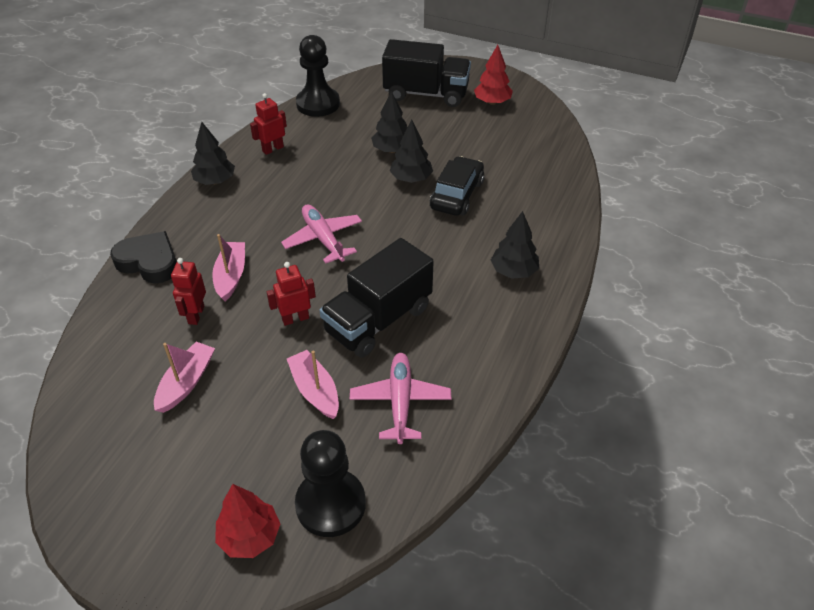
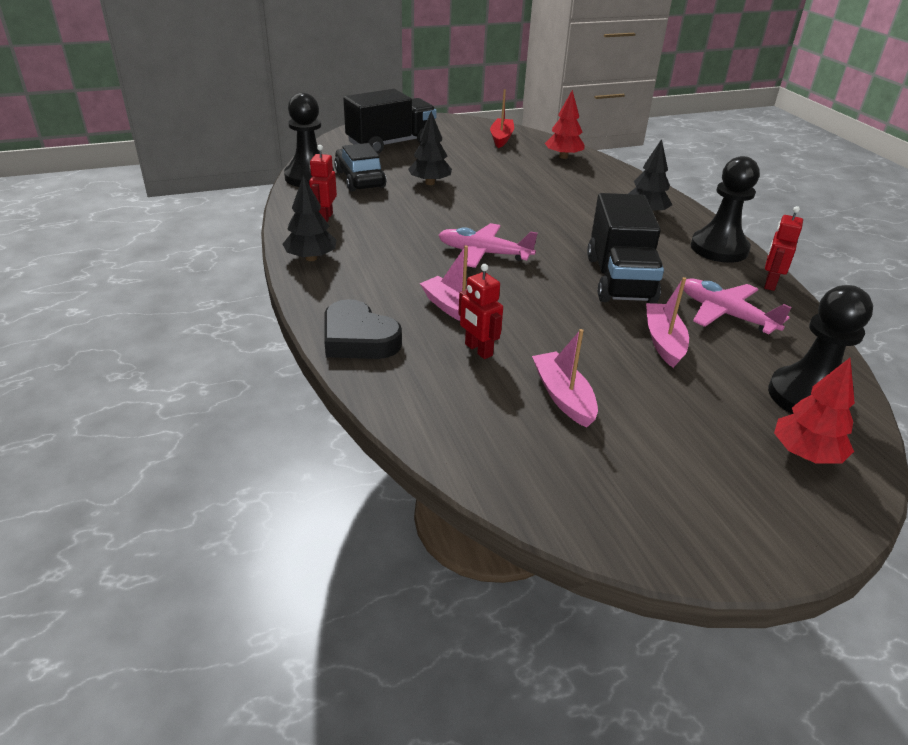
camera: 45 degrees left, 10 degrees down
(149, 262) = (358, 339): black heart -> black heart turned 120 degrees counterclockwise
(295, 318) = (562, 309): red robot -> red robot (770, 283)
(315, 390) = (663, 341): pink boat -> pink boat turned 75 degrees clockwise
(411, 179) = (478, 193): black tree -> none
(457, 195) = (528, 190): black car -> black car (360, 179)
(492, 102) = (450, 134): red tree -> red tree (563, 157)
(512, 343) = (719, 248): none -> black pawn
(528, 126) = (501, 138): none -> red boat

